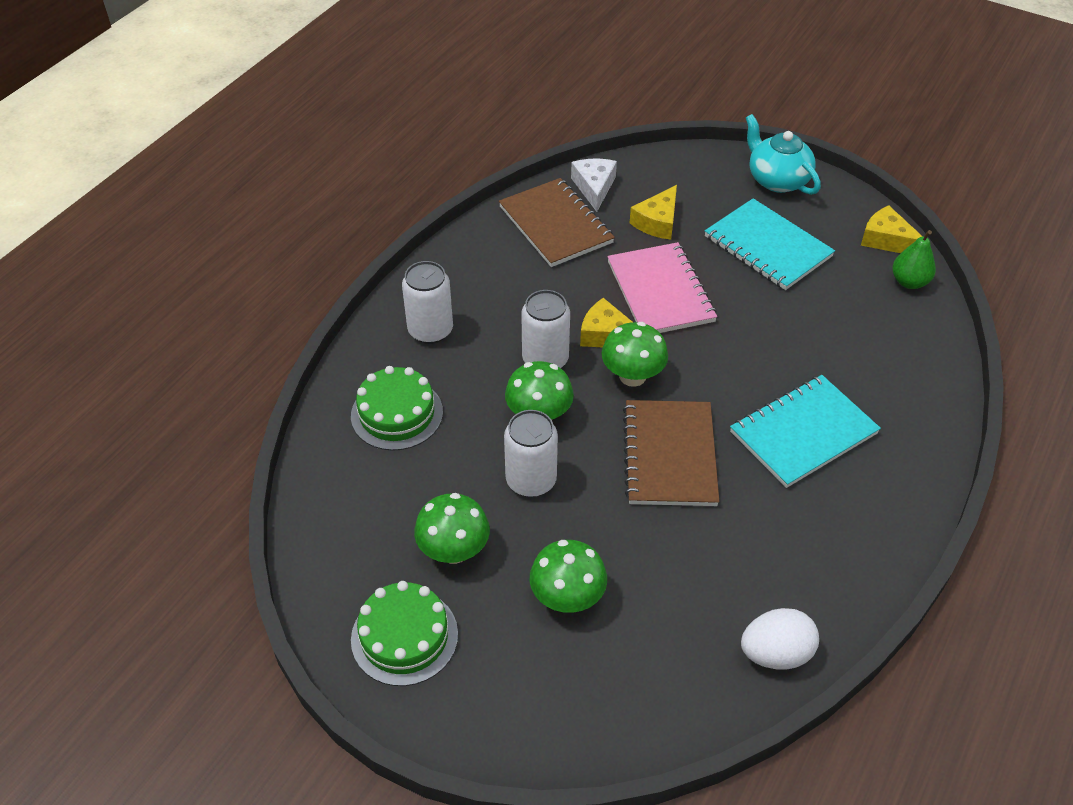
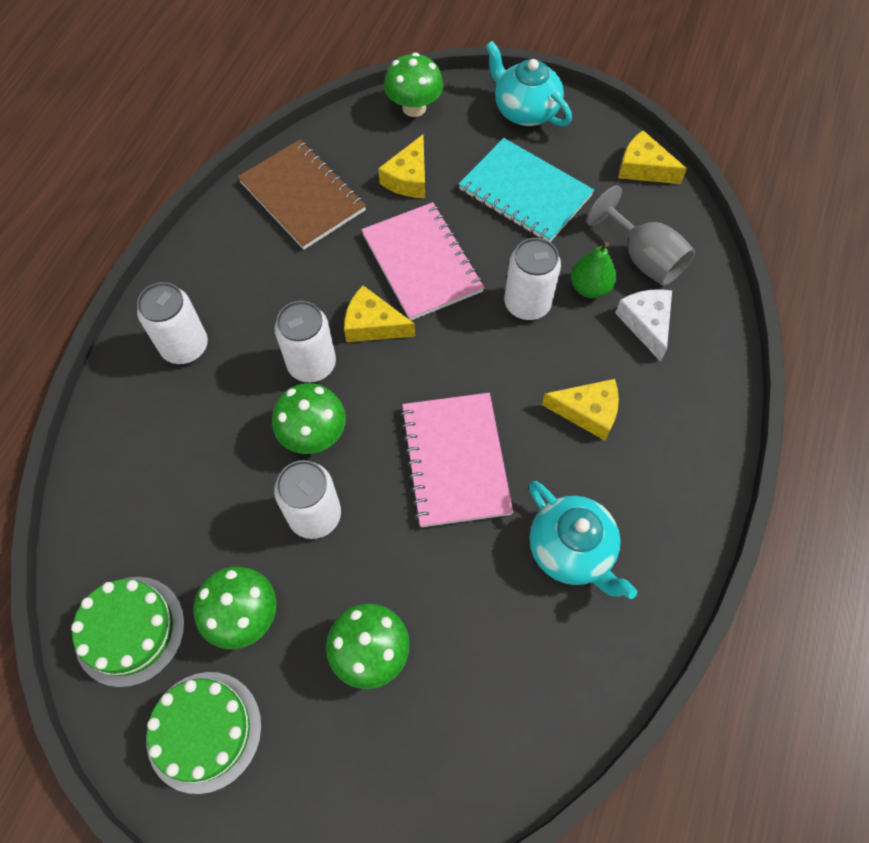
camera: 10 degrees left, 15 degrees up
(397, 414) = (161, 456): green cake -> green cake (130, 630)
(594, 187) = (337, 145): white cheese -> white cheese (646, 323)
(632, 376) = (405, 370): green mushroom -> green mushroom (414, 108)
(670, 455) = (455, 460): brown notebook -> pink notebook
(757, 337) = (527, 304): none -> white can
(772, 544) = (572, 550): none -> turquoise teapot
(775, 653) = (591, 680): white egg -> none
(803, 433) = (587, 412): turquoise notebook -> yellow cheese
(876, 314) = (643, 258): none -> grey goblet
(909, 282) = (671, 215): green pear -> green pear (590, 287)

